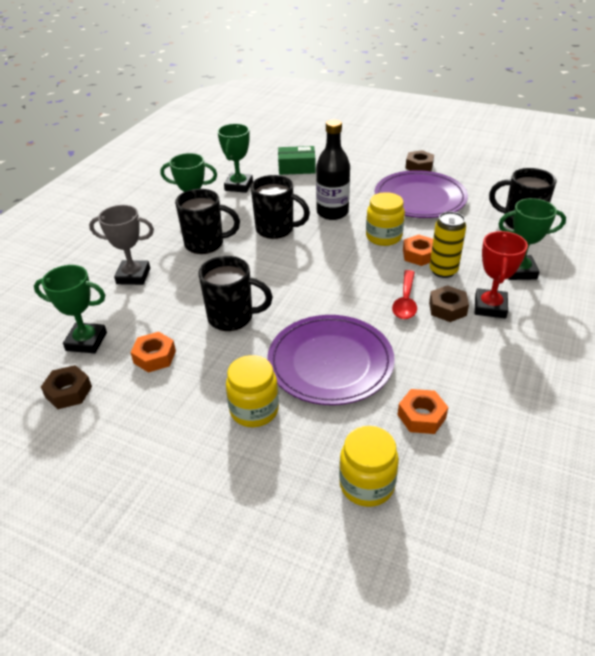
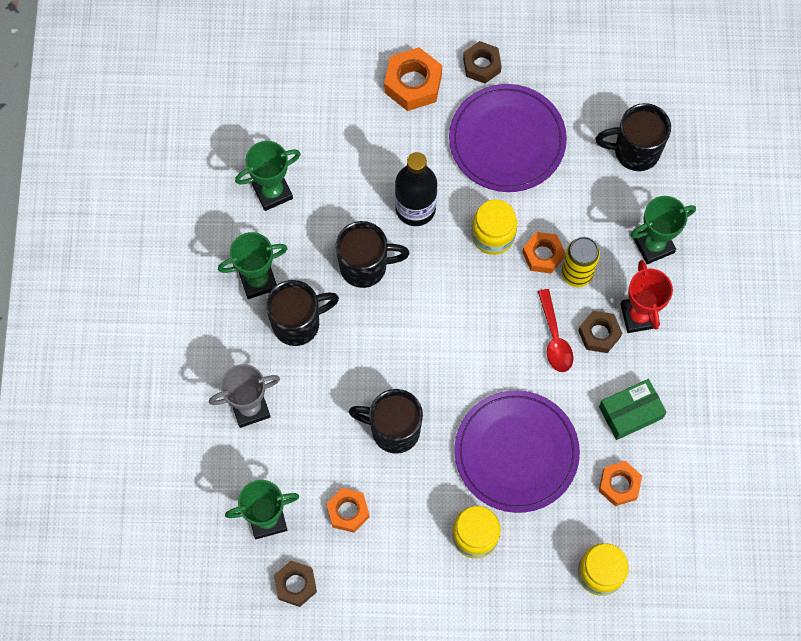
camera: 25 degrees left, 30 degrees up
(232, 318) = (393, 430): black mug -> black mug turned 150 degrees counterclockwise
(238, 186) = (272, 192): green trophy -> green trophy turned 75 degrees clockwise
(296, 168) = (326, 123): green box -> green box (630, 412)
(366, 164) = (413, 83): none -> orange nut

